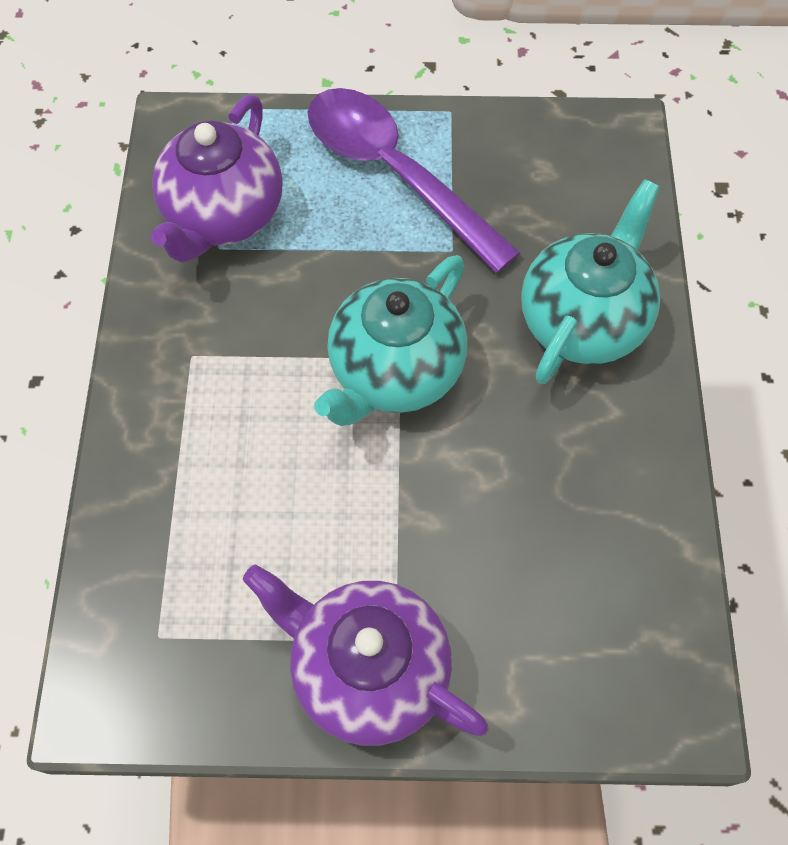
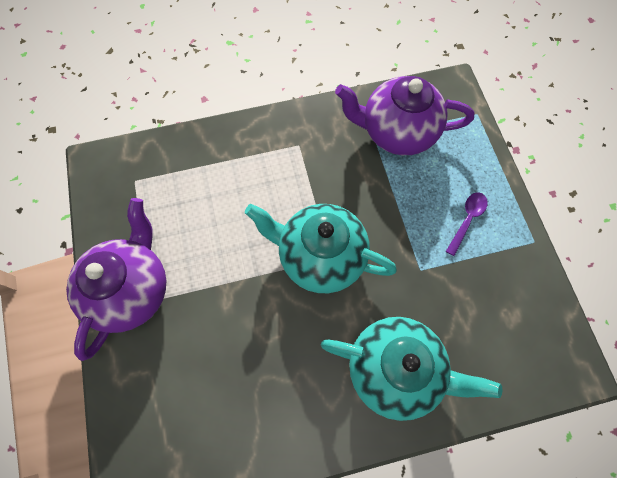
camera: 75 degrees right, 5 degrees up
(396, 174) = (467, 220): purple spoon -> purple spoon, size x0.40

